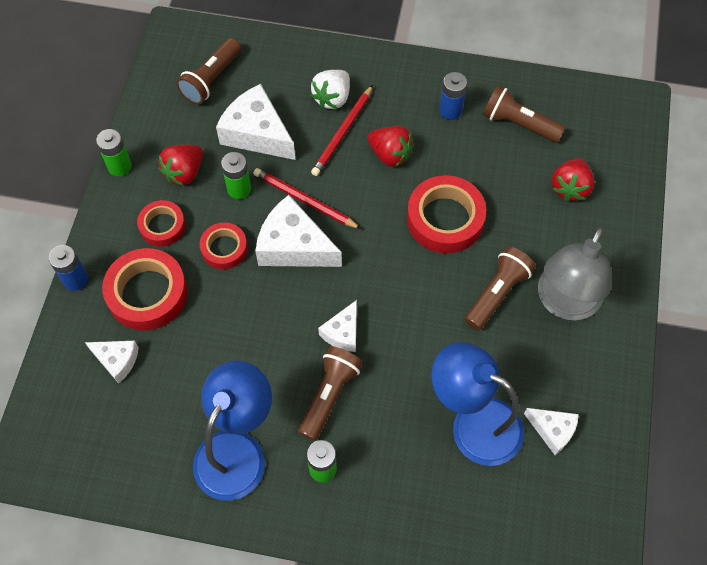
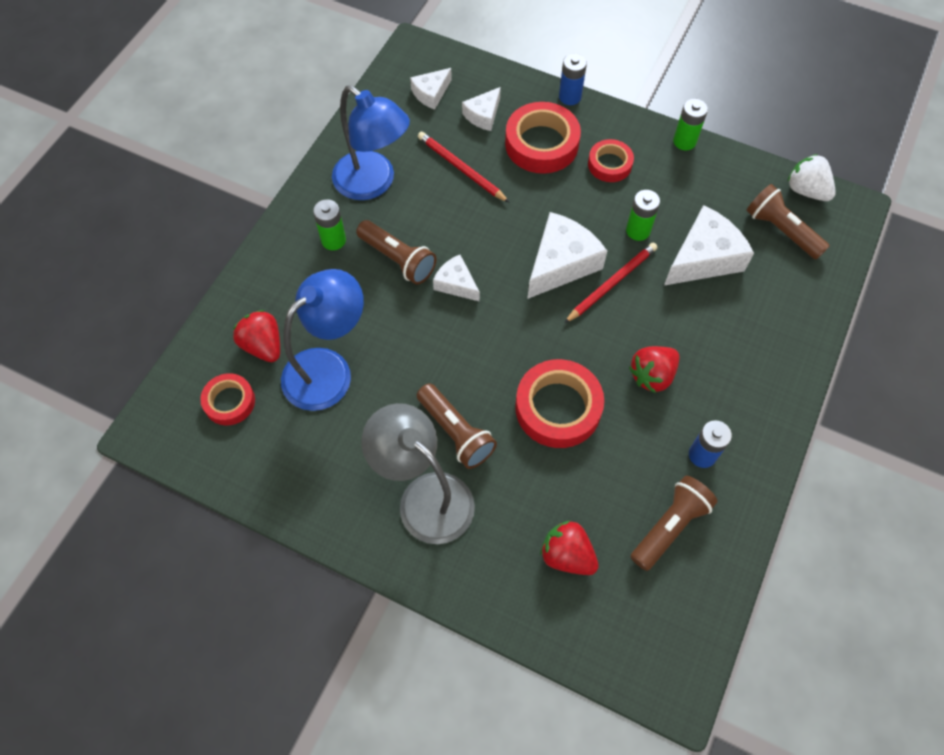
camera: 105 degrees right, 0 degrees up
(184, 173) = (667, 190): red strawberry -> red strawberry (263, 345)
(224, 248) = (573, 207): red tape -> red tape (229, 402)
(332, 98) = (739, 337): white strawberry -> white strawberry (806, 190)
(342, 133) = (690, 336): red pencil -> red pencil (461, 168)
(552, 430) = (295, 437): white cheese -> white cheese (431, 93)

